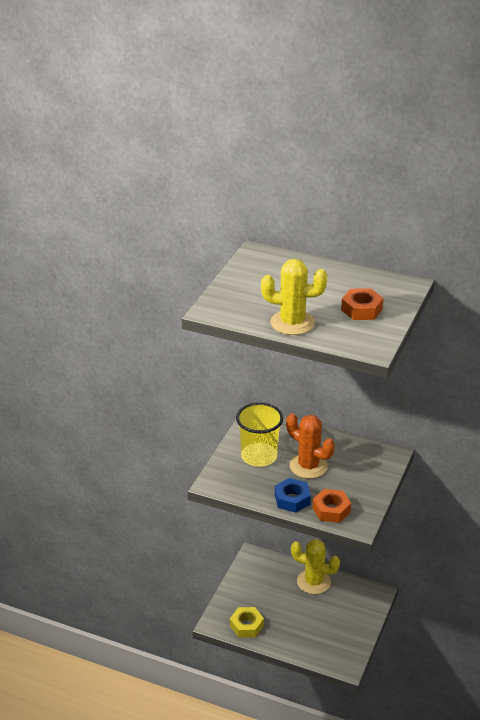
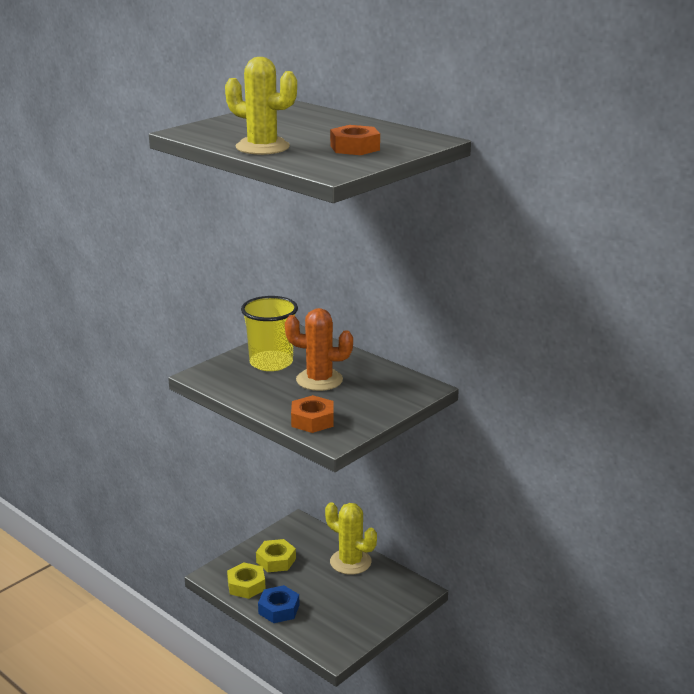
camera: 20 degrees right, 10 degrees down
(256, 596) = (276, 560): none -> yellow nut
(292, 499) = (275, 403): blue nut -> blue nut (279, 609)
(308, 466) = (319, 380): orange cactus -> orange cactus turned 45 degrees counterclockwise

